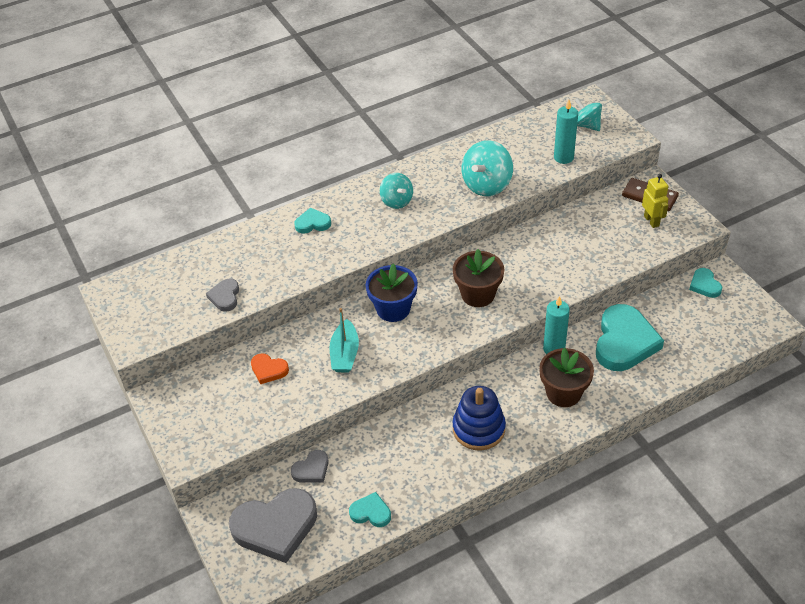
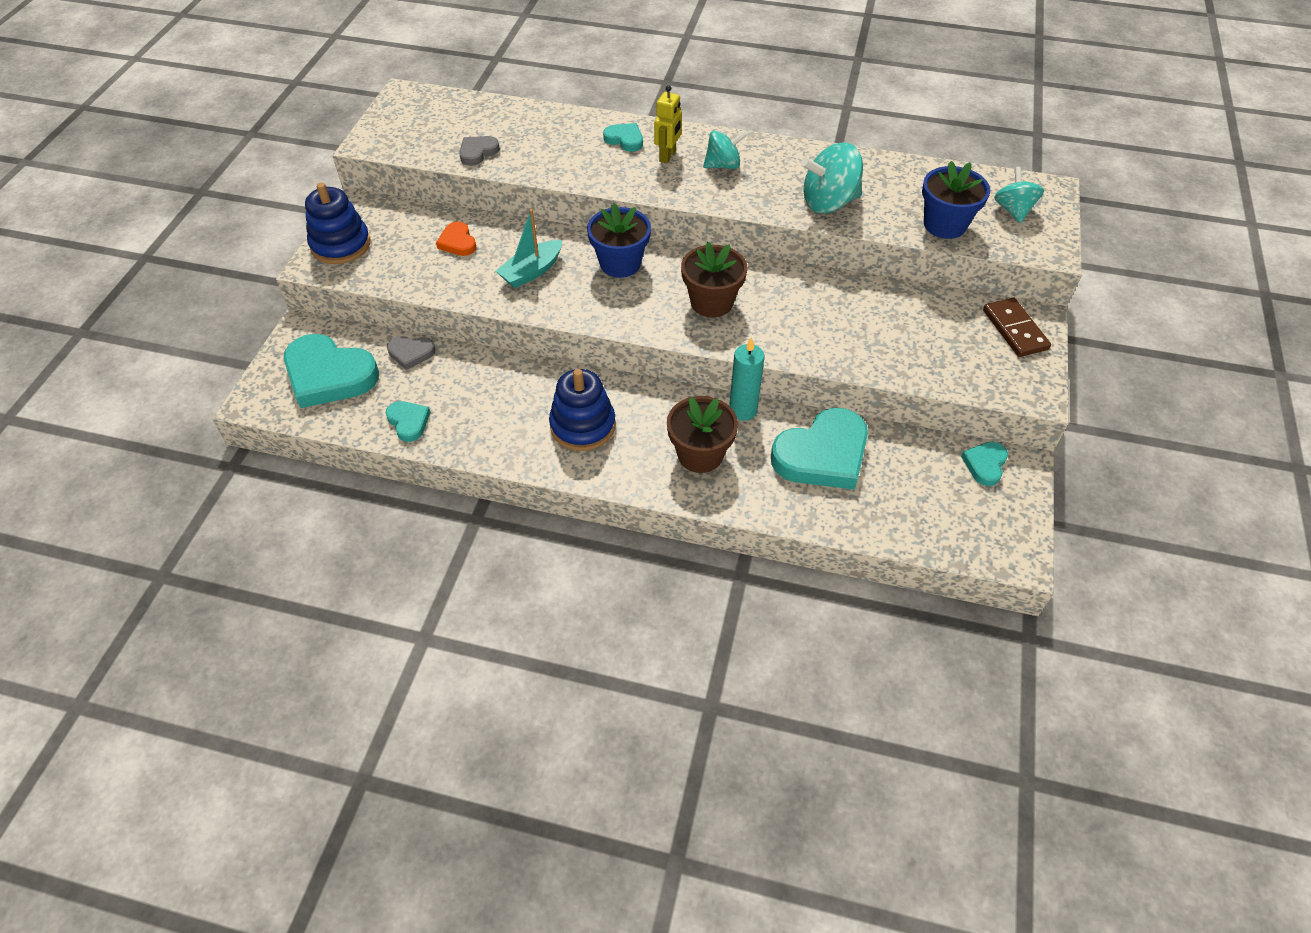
camera: 40 degrees right, 5 degrees up
(187, 431) = (340, 245): none -> blue stacking toy
(275, 527) = (329, 375): grey heart -> turquoise heart
(396, 201) = (723, 165): turquoise spinning top -> turquoise spinning top turned 120 degrees counterclockwise
(563, 157) = (944, 225): turquoise candle -> blue flower pot
(651, 221) = (985, 353): yellow robot -> yellow robot (668, 156)

